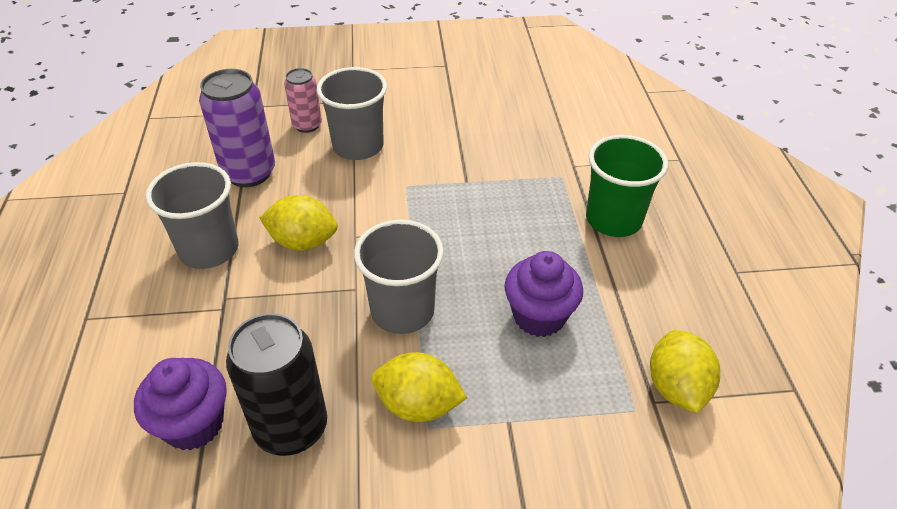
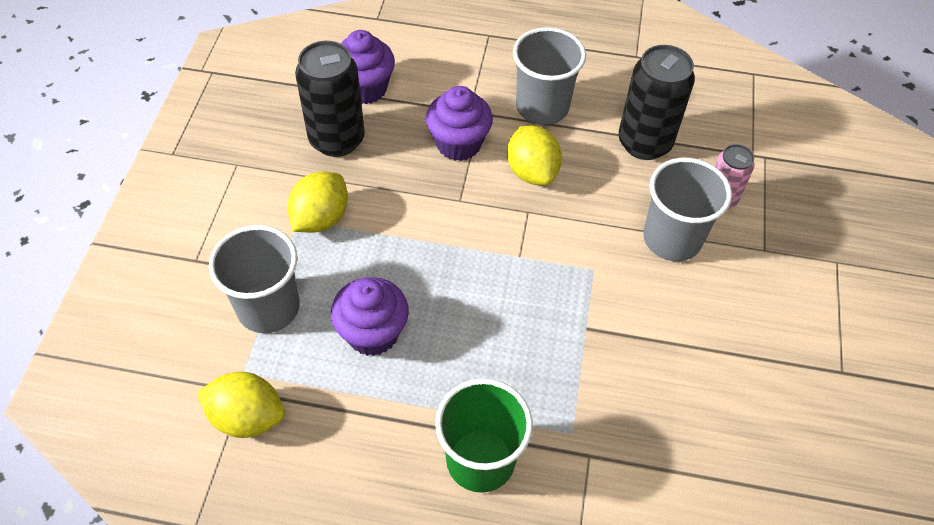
camera: 105 degrees right, 10 degrees up
(249, 173) = (644, 143): purple can -> black can
(276, 307) = (458, 144): none -> purple cupcake
(303, 242) = (532, 171): yellow lemon -> yellow lemon turned 45 degrees counterclockwise
(402, 311) = (420, 229): grey cup -> grey cup (268, 307)

